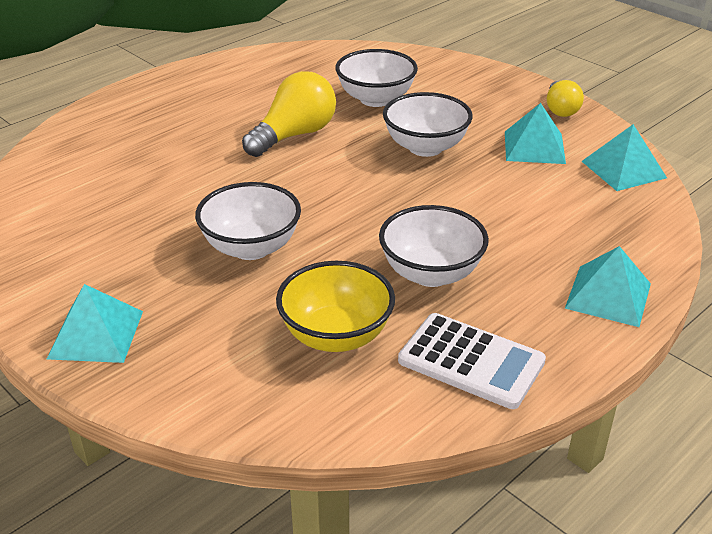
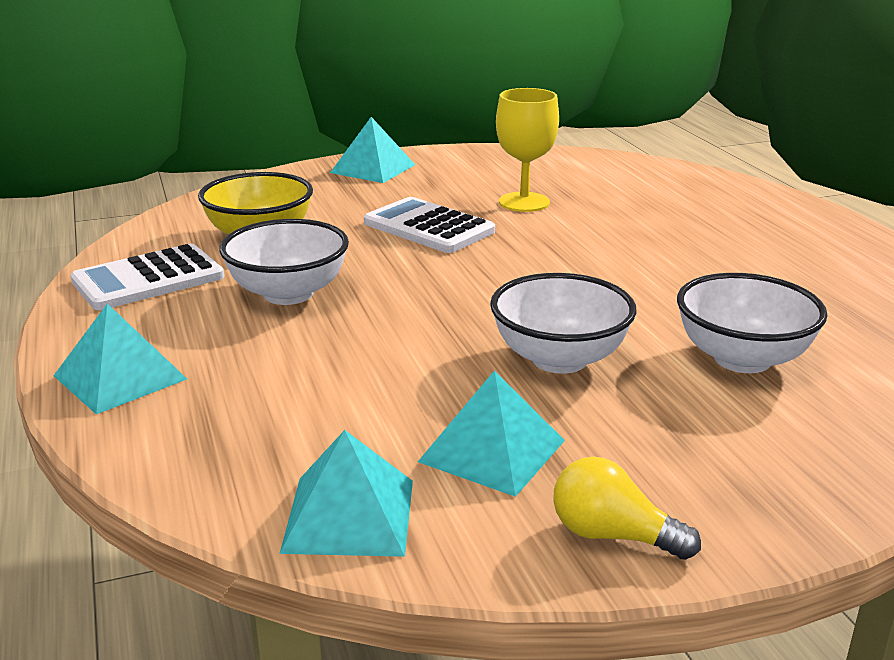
camera: 115 degrees right, 10 degrees down
(161, 214) = (524, 202): none -> yellow goblet
(251, 247) = (428, 227): white bowl -> white calculator
(294, 135) = (653, 283): yellow light bulb -> none

